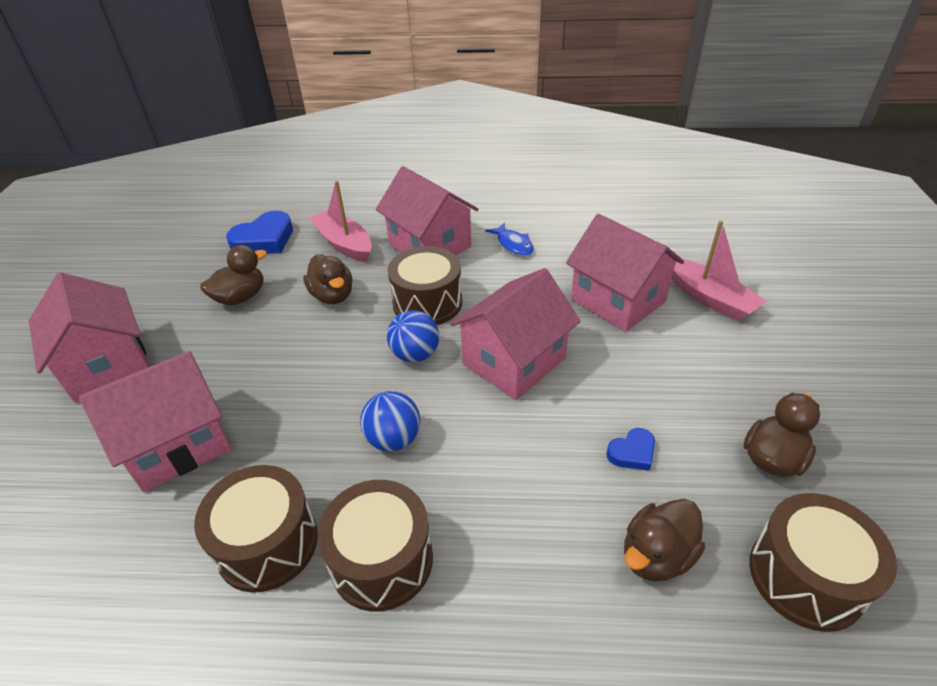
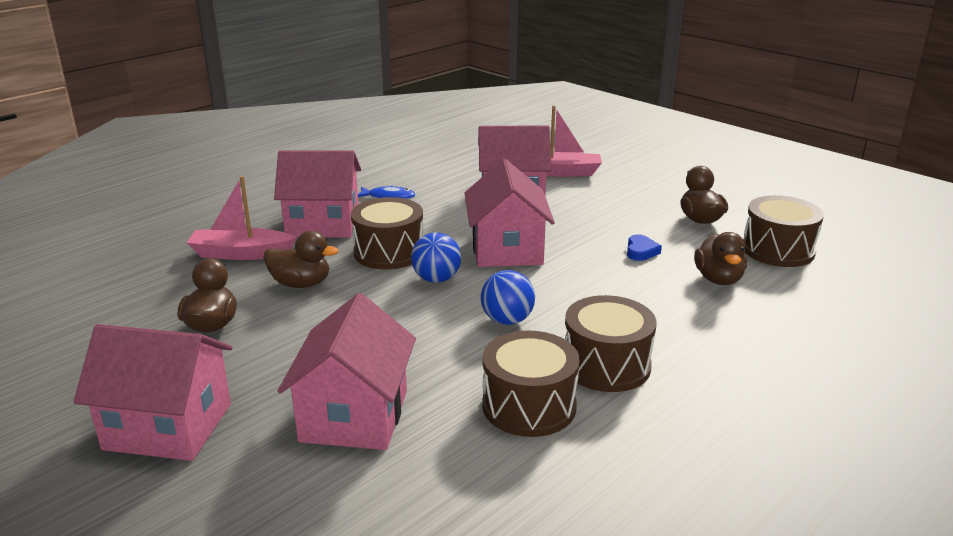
camera: 50 degrees left, 15 degrees down
(264, 240) = (148, 285): blue heart -> none

